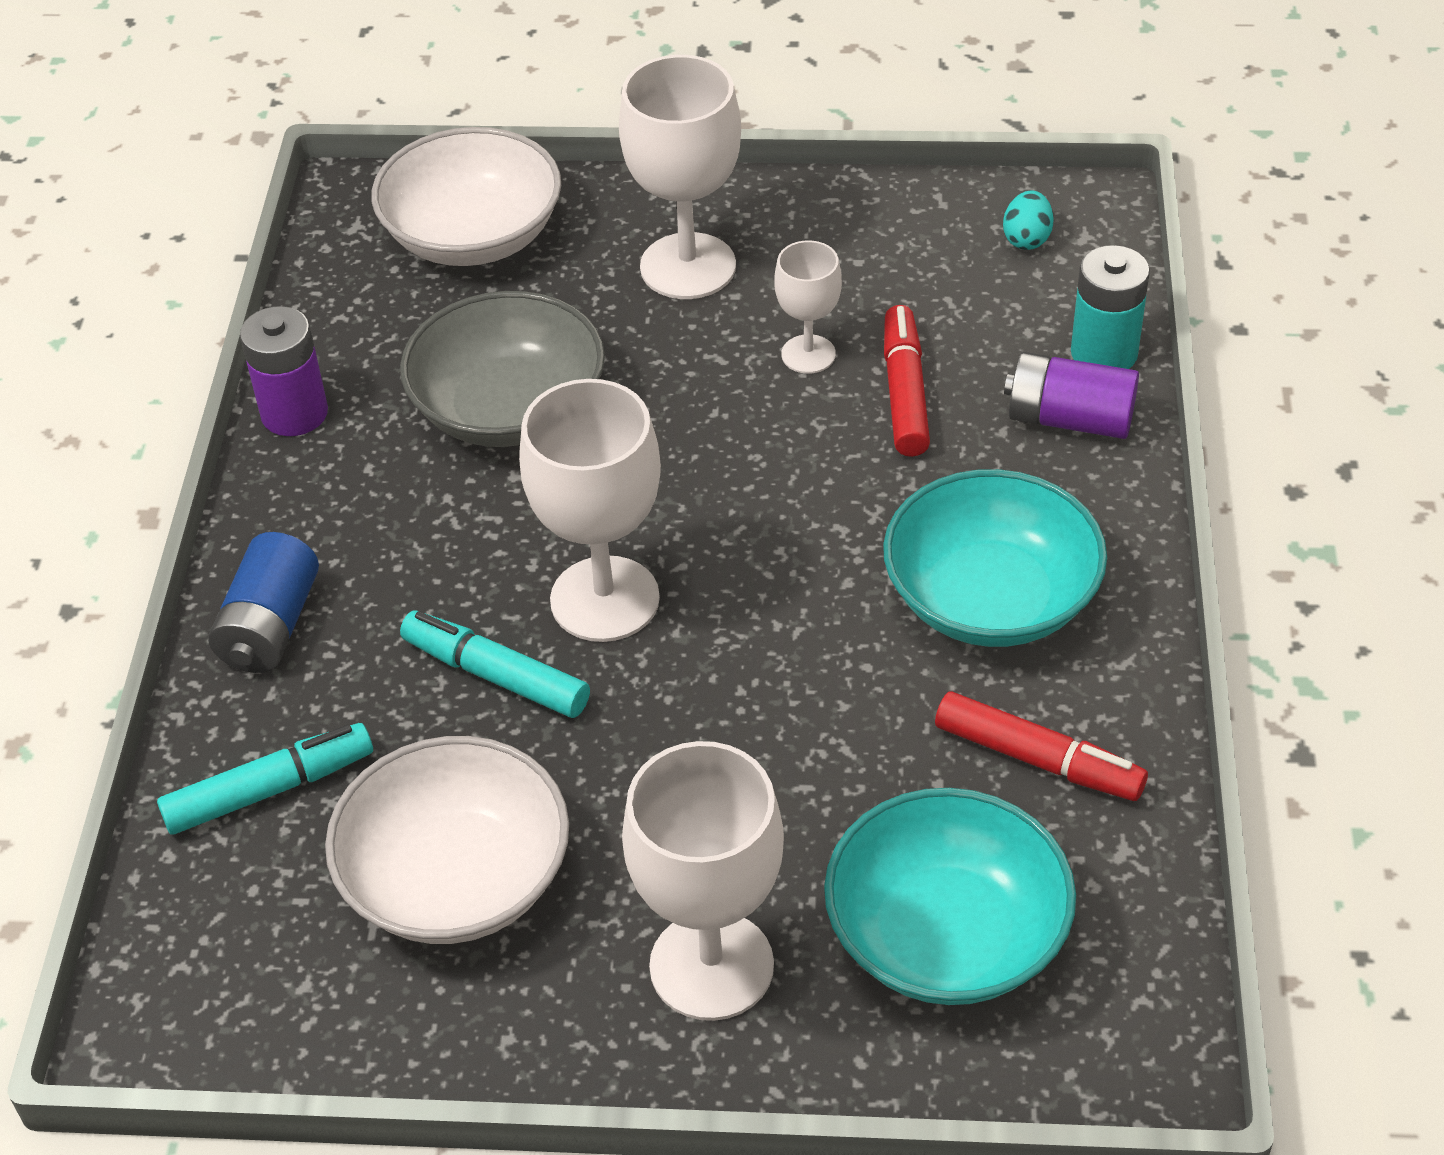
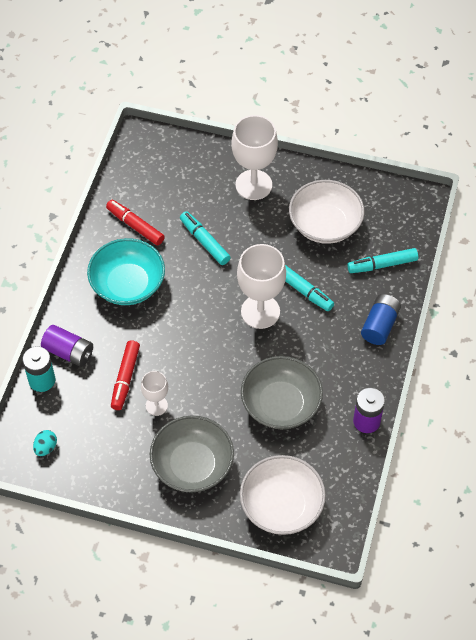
camera: 170 degrees left, 10 degrees up
(688, 266) = (192, 465): white goblet -> grey bowl
(814, 754) = (204, 242): none -> turquoise marker
(946, 935) = (183, 180): turquoise bowl -> none

